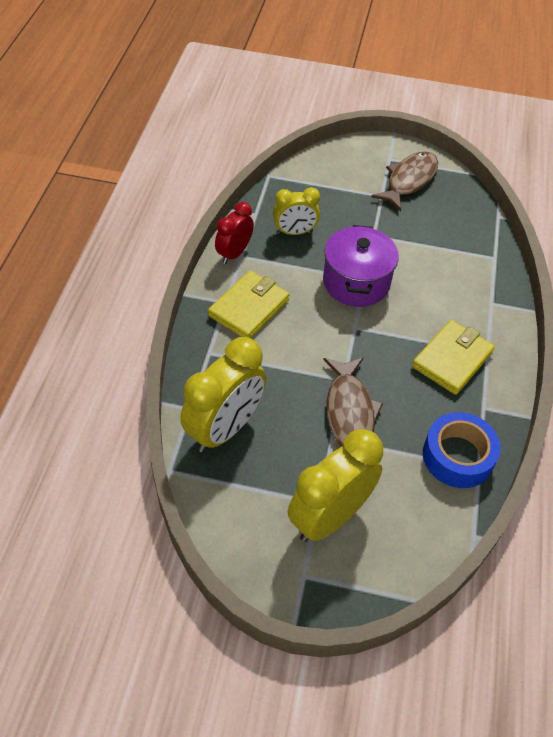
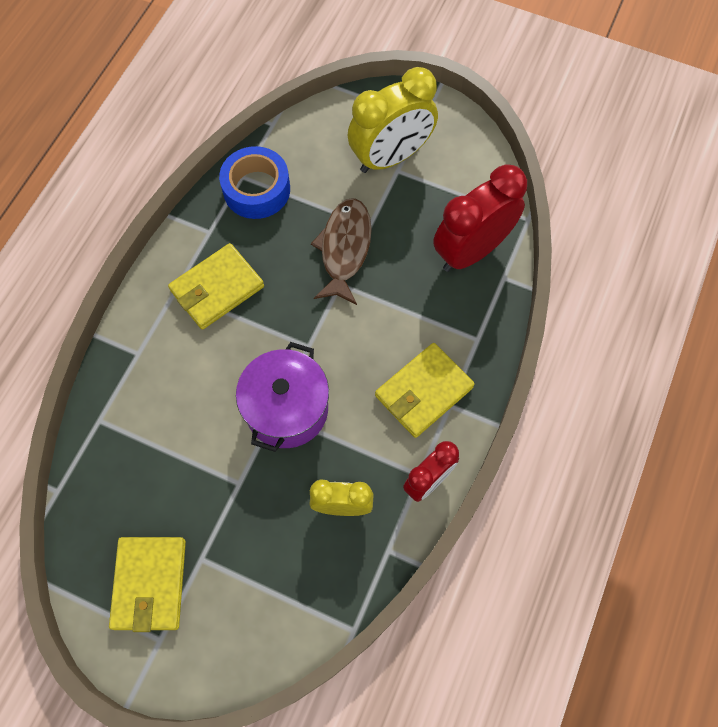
camera: 165 degrees left, 15 degrees up
(225, 429) = (471, 251): yellow clock -> red clock
(409, 180) = (149, 584): brown fish -> yellow wallet

